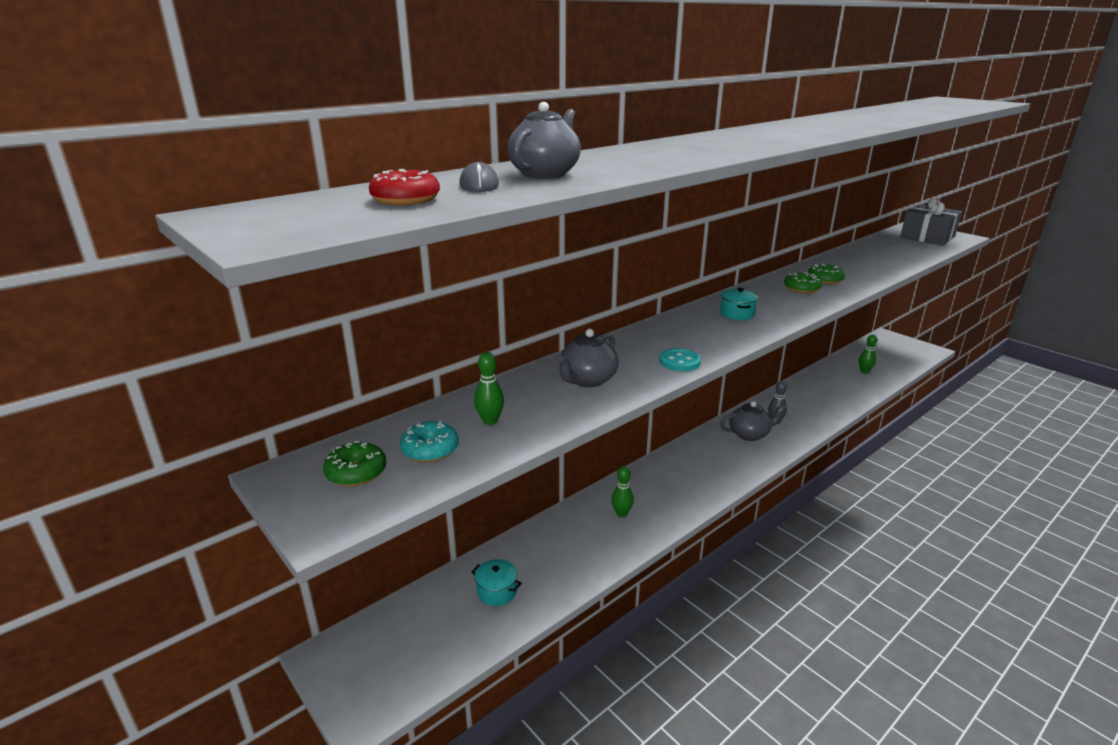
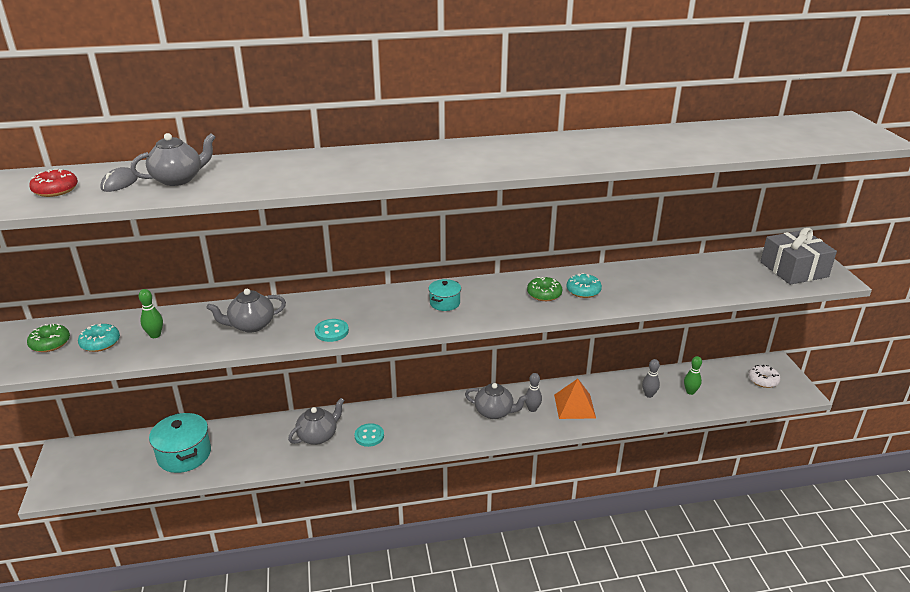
camera: 30 degrees right, 5 degrees up
(497, 591) = (184, 454): turquoise pot -> turquoise pot, size x1.79
(621, 513) = (318, 436): green bowling pin -> grey teapot
(670, 494) = (369, 436): none -> turquoise button
(802, 408) = (574, 406): none -> orange pyramid
(825, 280) = (583, 291): green donut -> turquoise donut
(841, 382) = (649, 395): none -> grey bowling pin
(896, 349) = (763, 380): none -> white donut

